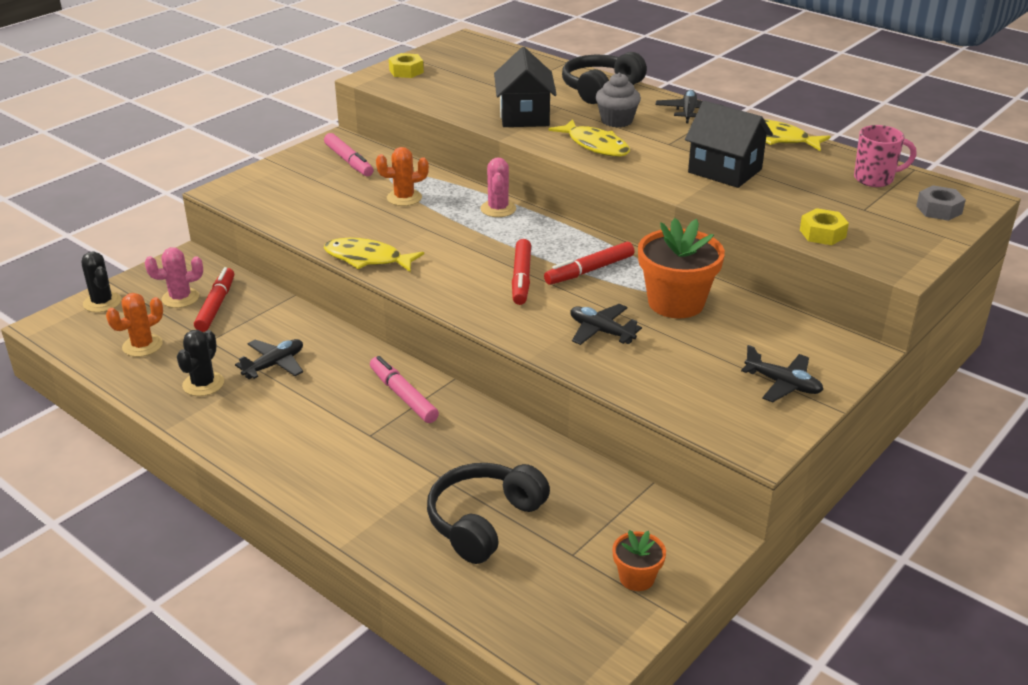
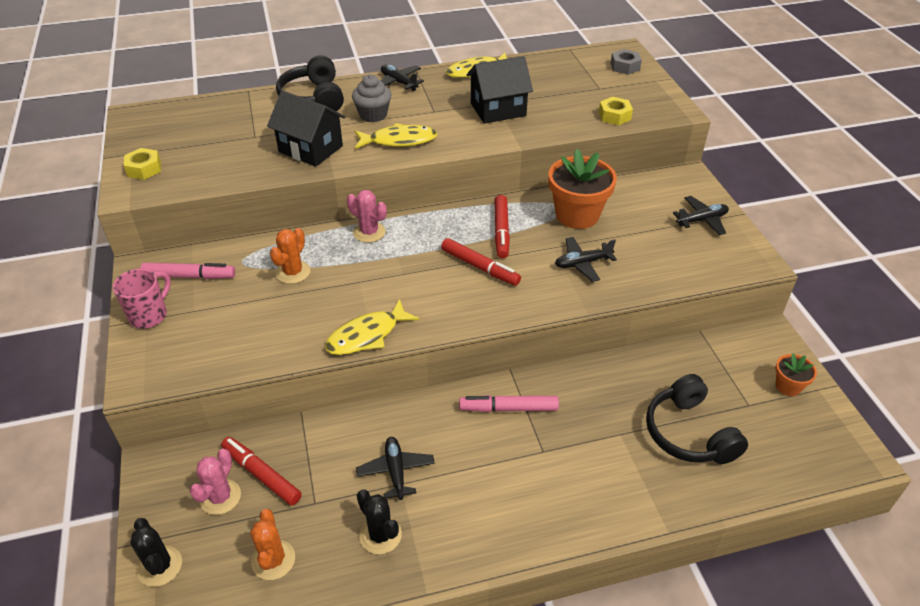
camera: 55 degrees left, 10 degrees up
(102, 302) = (160, 566): black cactus -> black cactus turned 60 degrees clockwise
(875, 179) = (568, 66): pink mug -> pink mug (149, 315)

